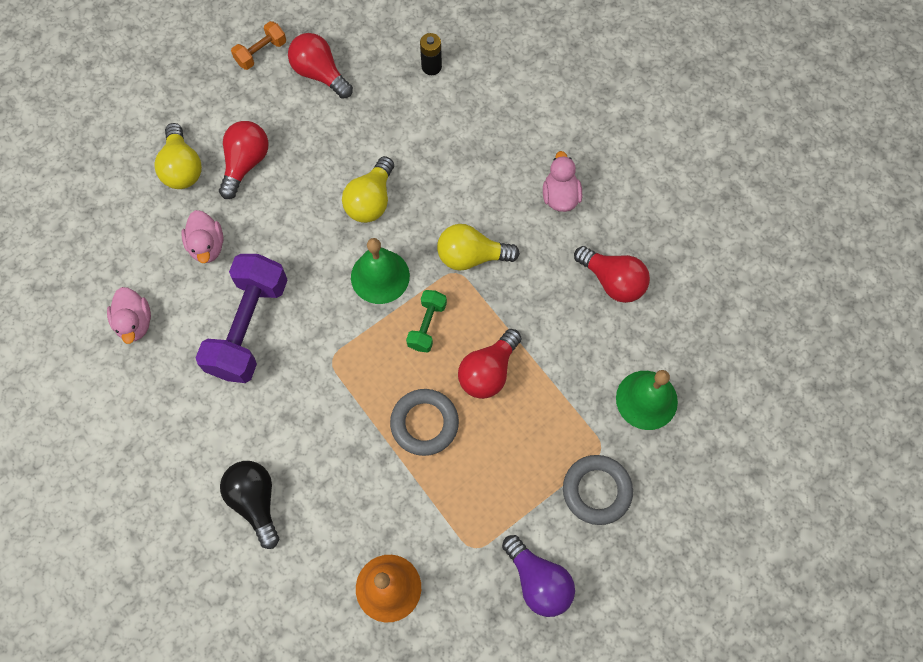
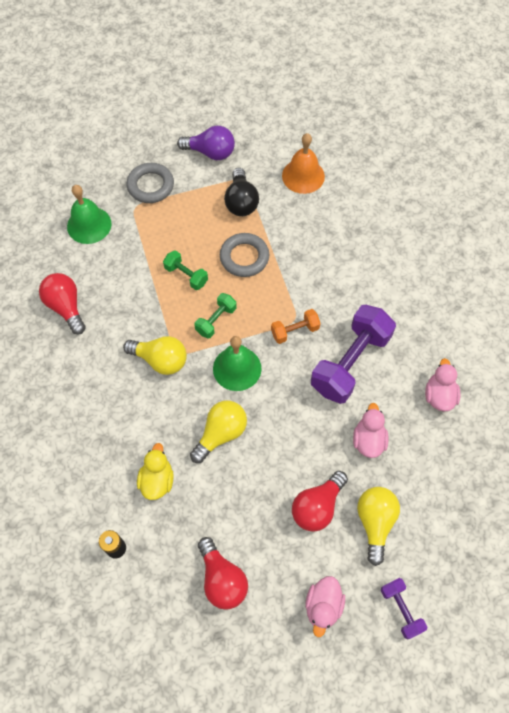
camera: 160 degrees left, 5 degrees down
(141, 102) = (401, 609): none -> purple dumbbell
(255, 501) = (374, 247): black light bulb -> black light bulb (241, 202)
(261, 53) = (271, 626): orange dumbbell -> orange dumbbell (295, 331)
(419, 135) = (157, 480): none -> yellow duck
(488, 372) = (186, 275): red light bulb -> green dumbbell
(538, 581) = (210, 152): purple light bulb -> purple light bulb turned 120 degrees clockwise
(560, 196) = (68, 384): pink duck -> pink duck (323, 606)

